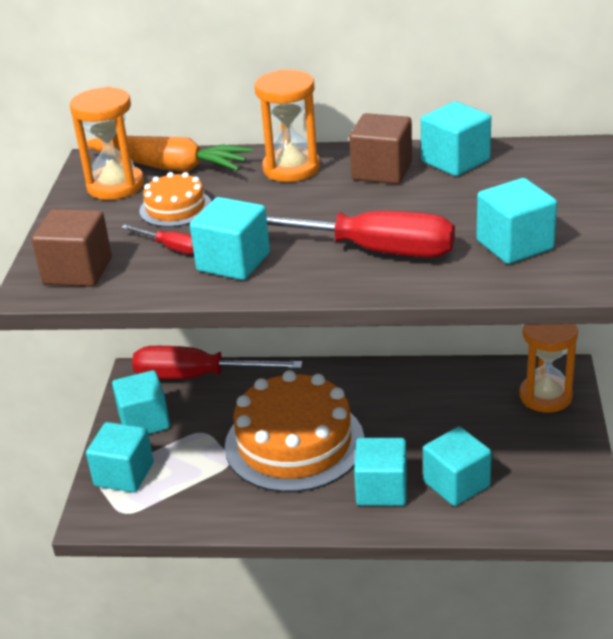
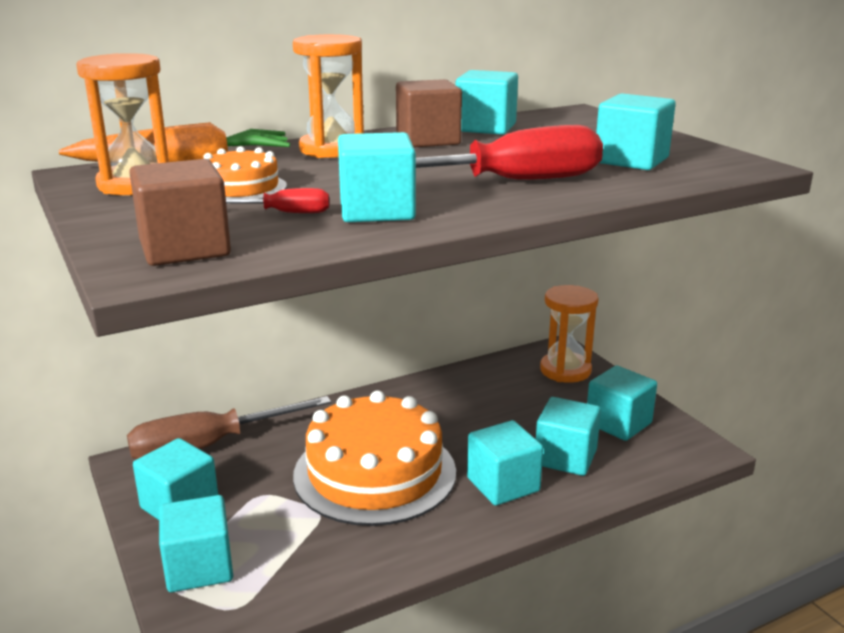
camera: 35 degrees left, 10 degrees down
(198, 377) = (209, 446): red screwdriver -> brown screwdriver
(537, 468) = (618, 423): none -> turquoise cube

